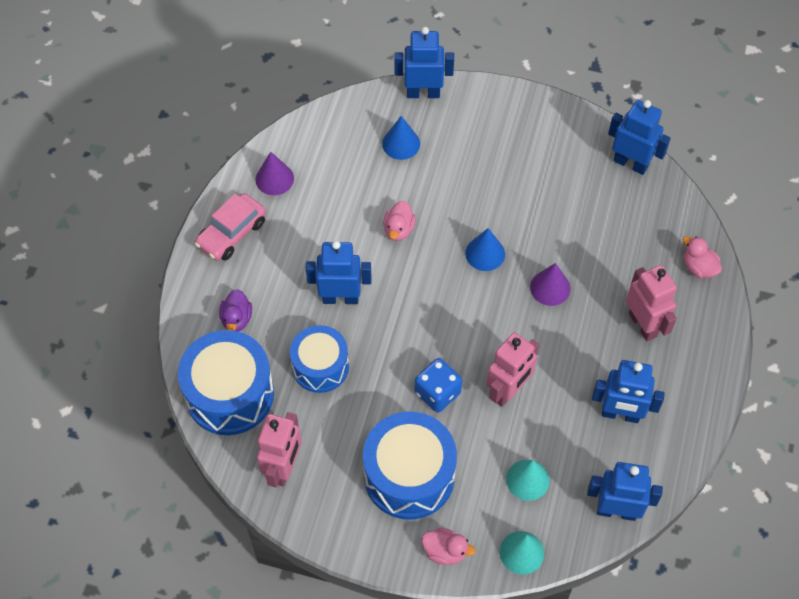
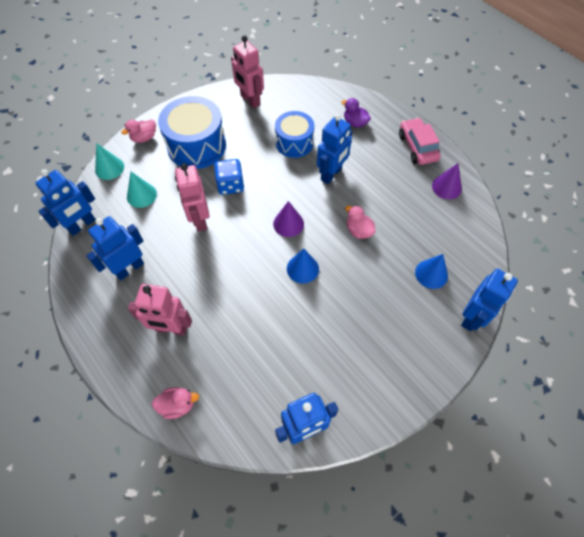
camera: 125 degrees right, 0 degrees up
(230, 394) = (310, 99): blue drum -> none
(550, 287) = (246, 290): purple cone -> purple cone (288, 223)

